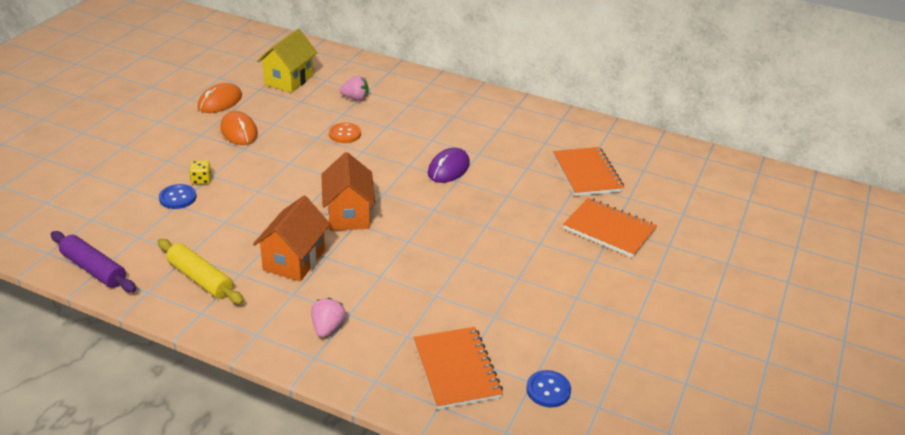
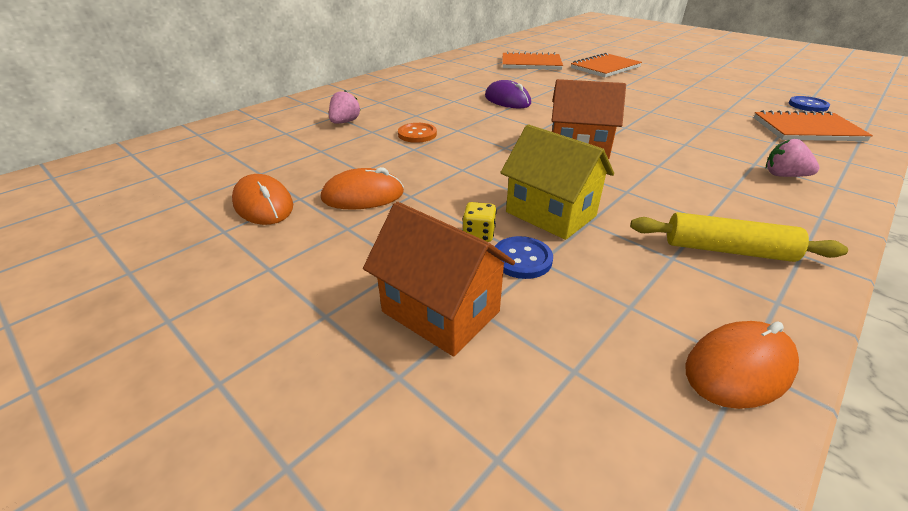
camera: 70 degrees left, 0 degrees up
(94, 269) = (739, 368): purple rolling pin -> orange mouse
(200, 279) = (727, 250): yellow rolling pin -> yellow rolling pin turned 45 degrees clockwise
(289, 80) = (259, 152): yellow house -> yellow house (550, 214)
(294, 260) = (668, 182): orange house -> orange house (440, 311)

